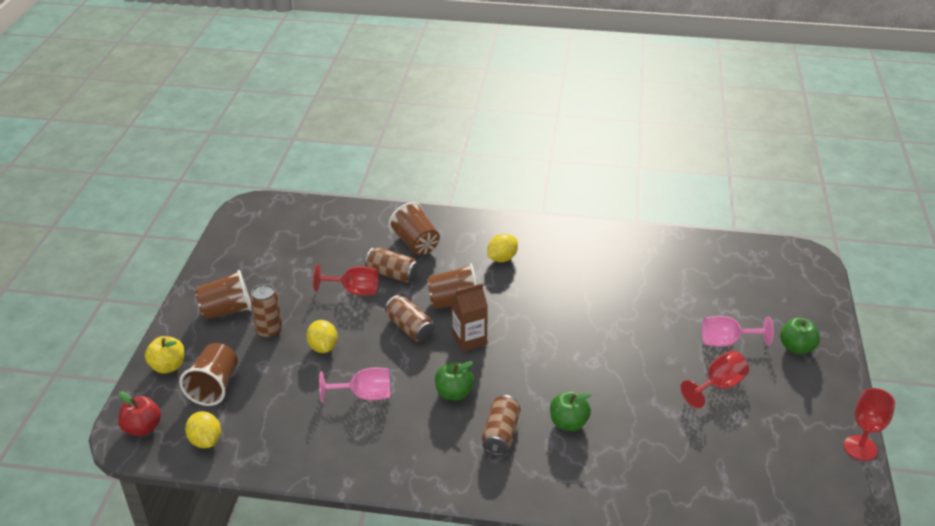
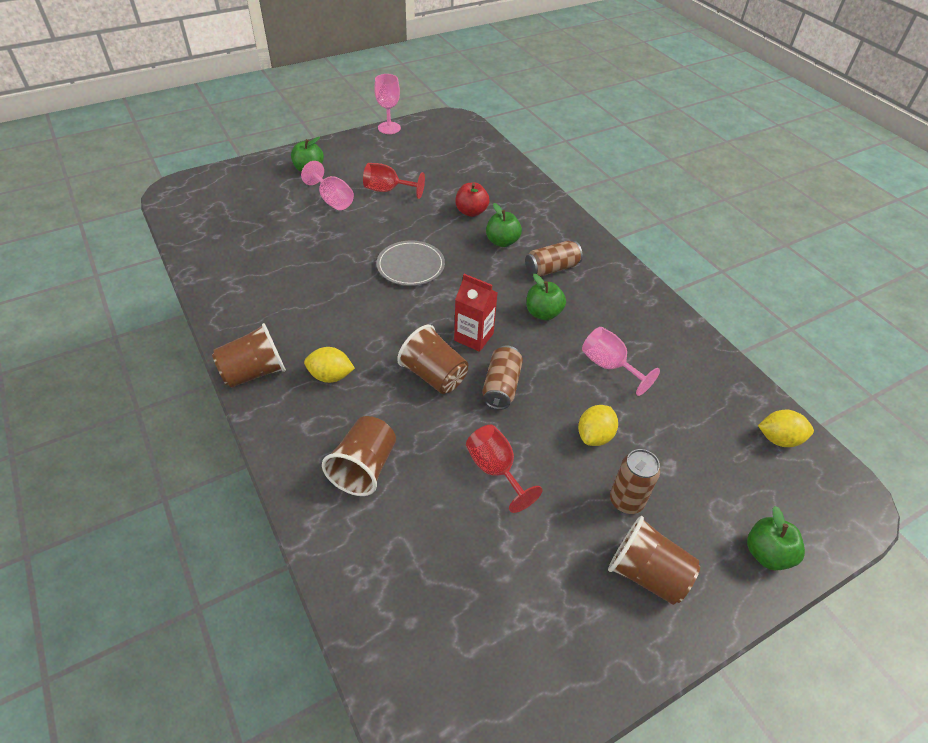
camera: 130 degrees left, 10 degrees up
(142, 428) = (834, 501): red apple -> red apple (471, 212)
(168, 366) = (766, 554): yellow apple -> green apple
(205, 440) = (778, 439): yellow lemon -> yellow lemon turned 75 degrees clockwise
(214, 387) = (733, 485): brown cup -> brown cup (254, 372)
(392, 274) = (437, 453): brown can -> none
(469, 340) = (473, 337): brown carton -> red carton
(585, 347) = (410, 265): none -> grey plate
(860, 448) = (389, 128): red goblet -> pink goblet

